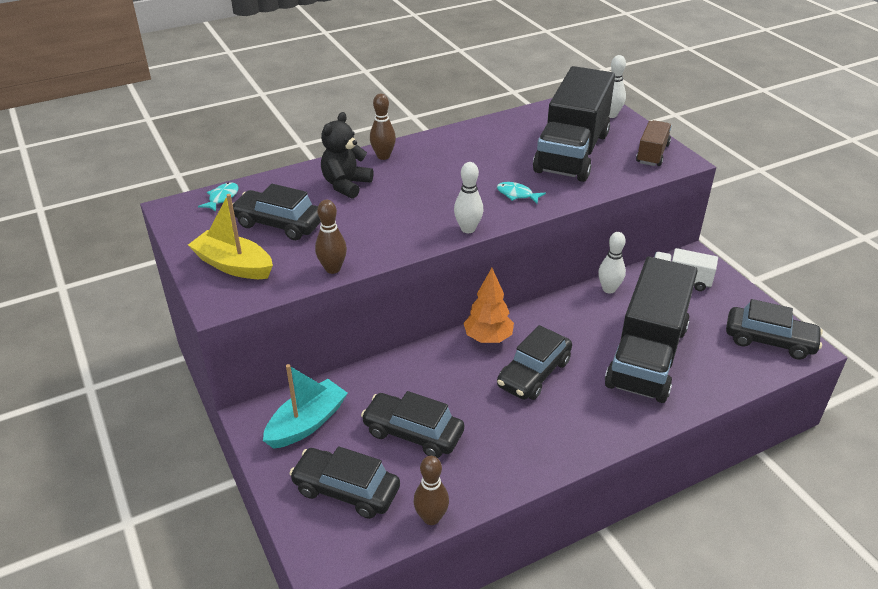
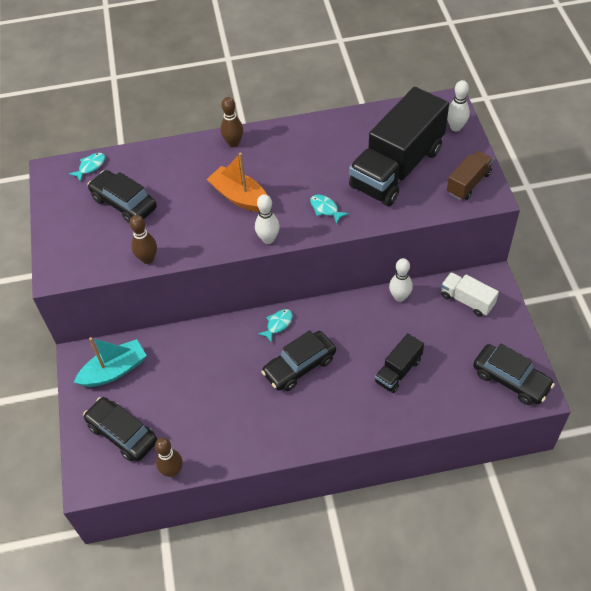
camera: 20 degrees right, 15 degrees up
(234, 265) = (77, 240): yellow boat -> none
(346, 185) = (191, 170): black teddy bear -> none
(413, 433) = (187, 398): black car -> none
(415, 199) = (240, 197): none -> orange boat
(488, 338) = (278, 324): orange tree -> turquoise fish
(647, 356) = (398, 371): black truck -> black truck, size x0.47

